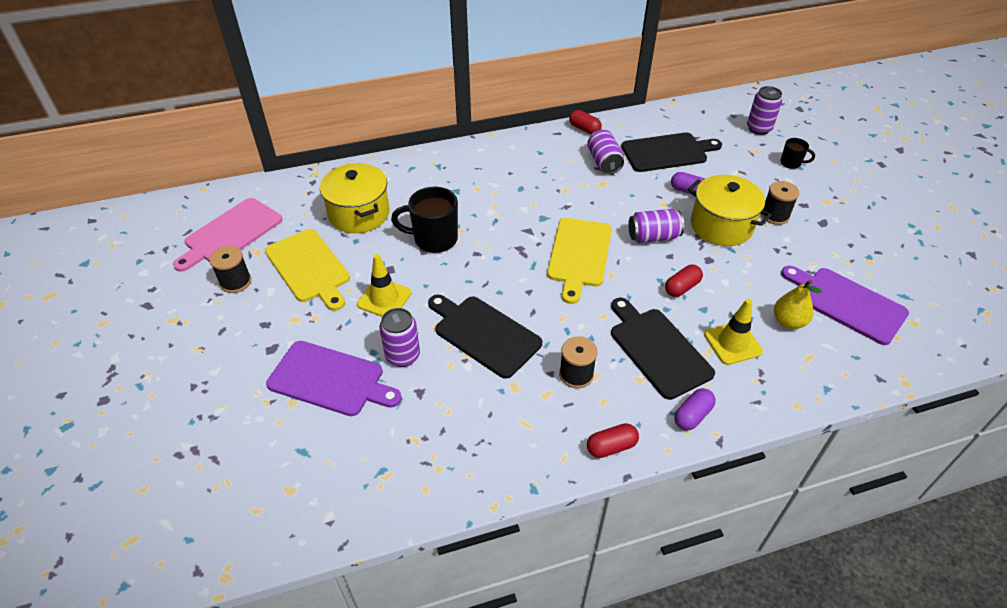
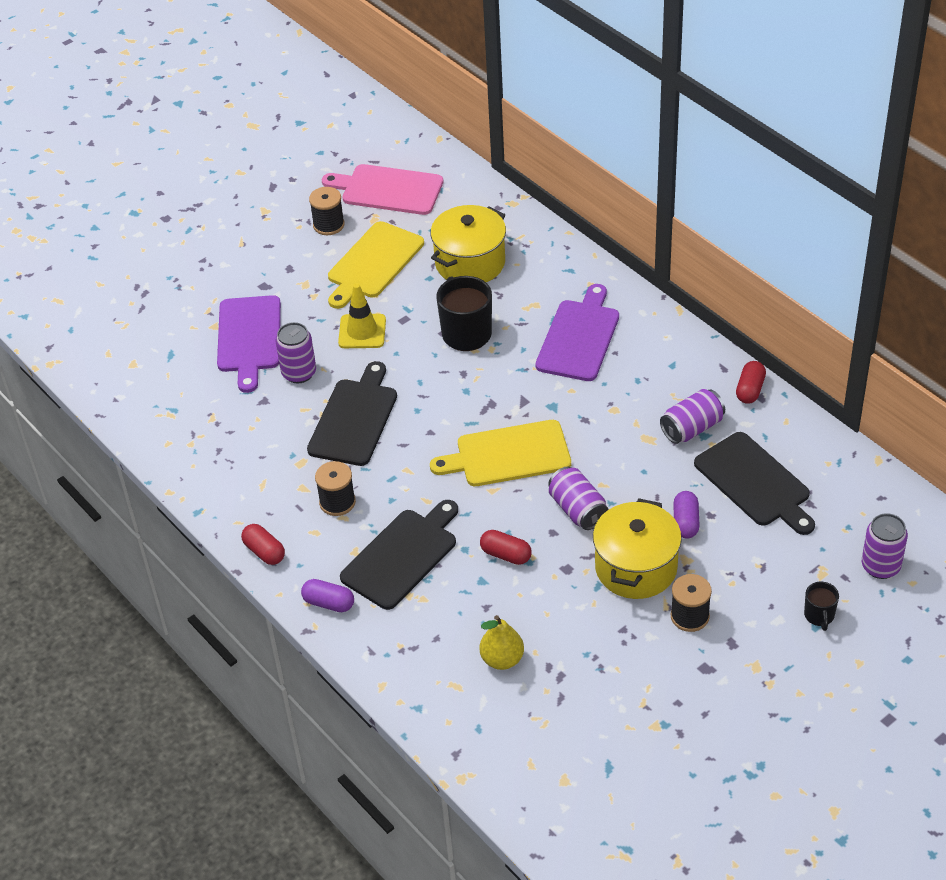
camera: 70 degrees right, 0 degrees up
(732, 343) = (443, 616): yellow traffic cone -> none
(846, 303) = (563, 710): purple cutting board -> purple cutting board (579, 337)

